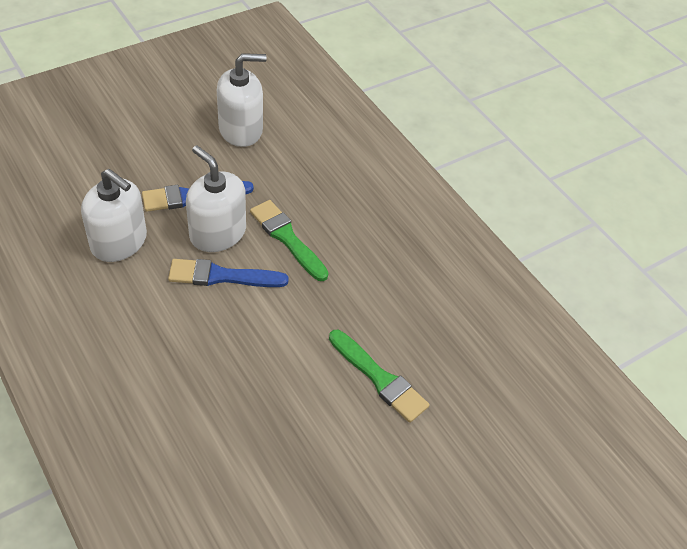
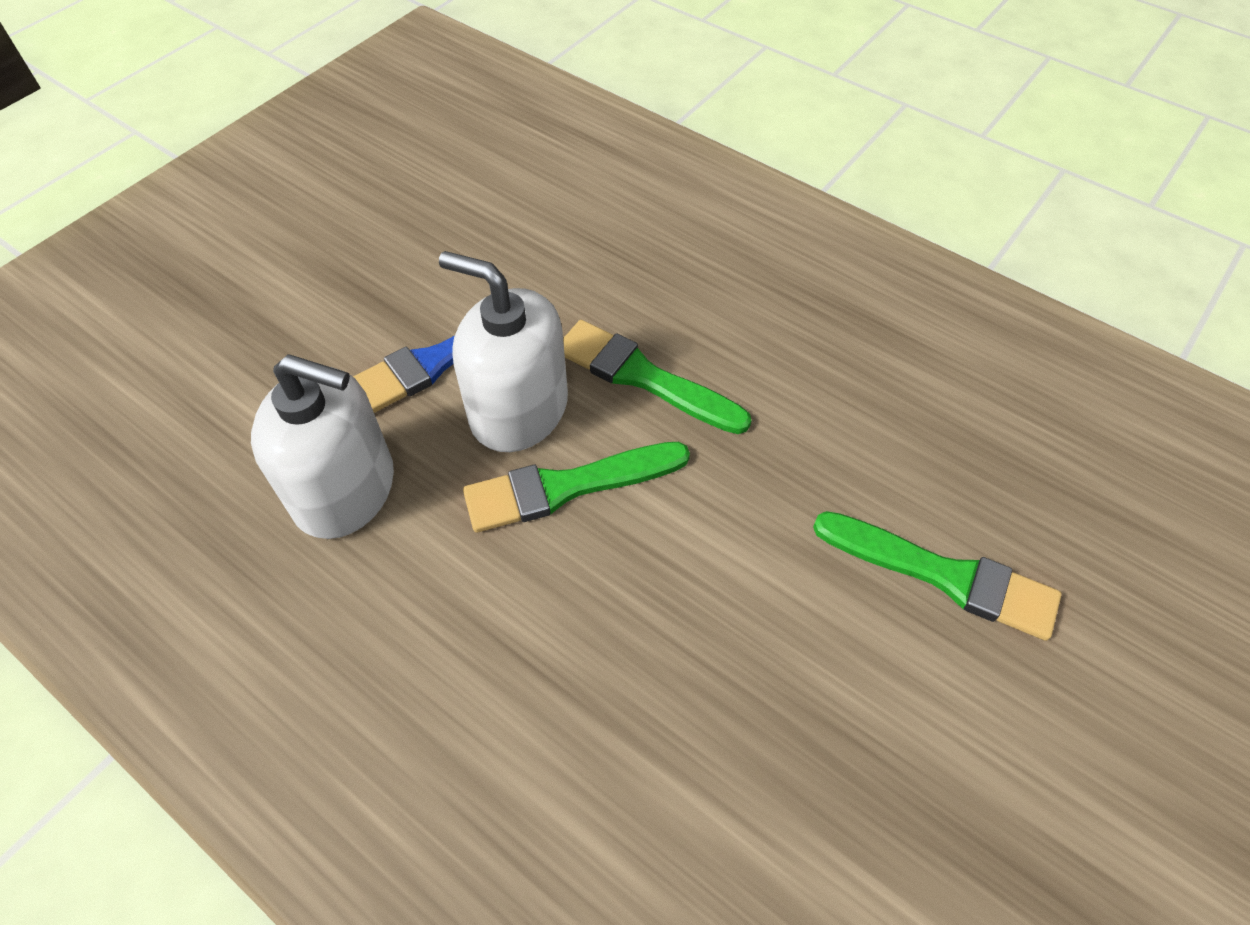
camera: 15 degrees left, 5 degrees up
(222, 276) = (567, 487): blue brush -> green brush
(241, 129) = (466, 218): white soap dispenser -> none

